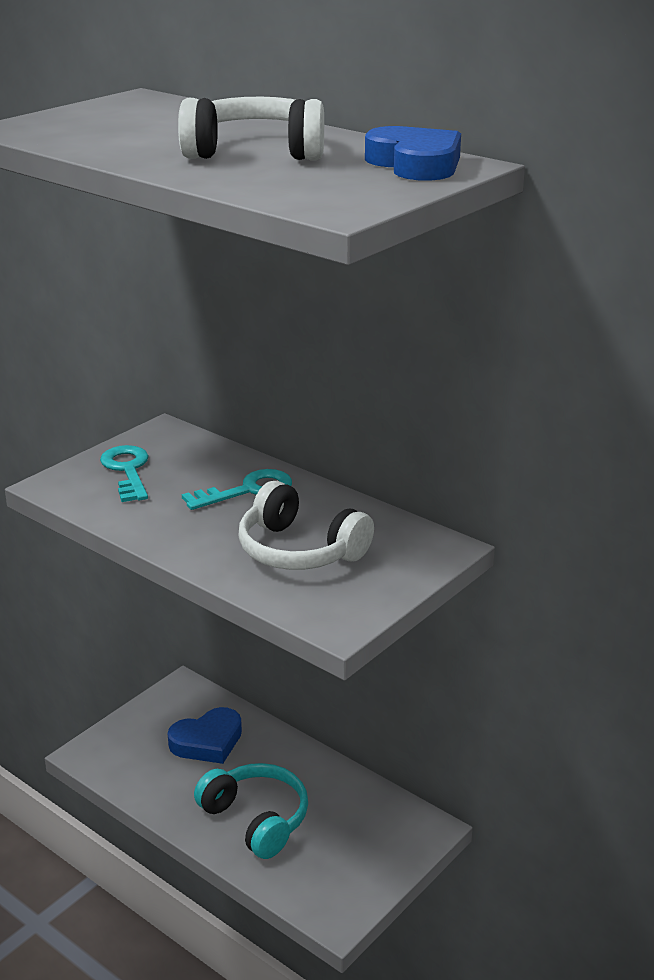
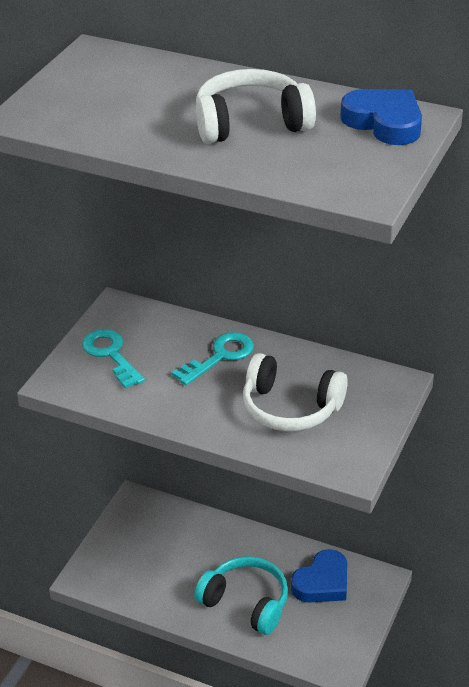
camera: 15 degrees left, 10 degrees up
(207, 741) = (178, 545): blue heart -> blue heart (322, 582)

